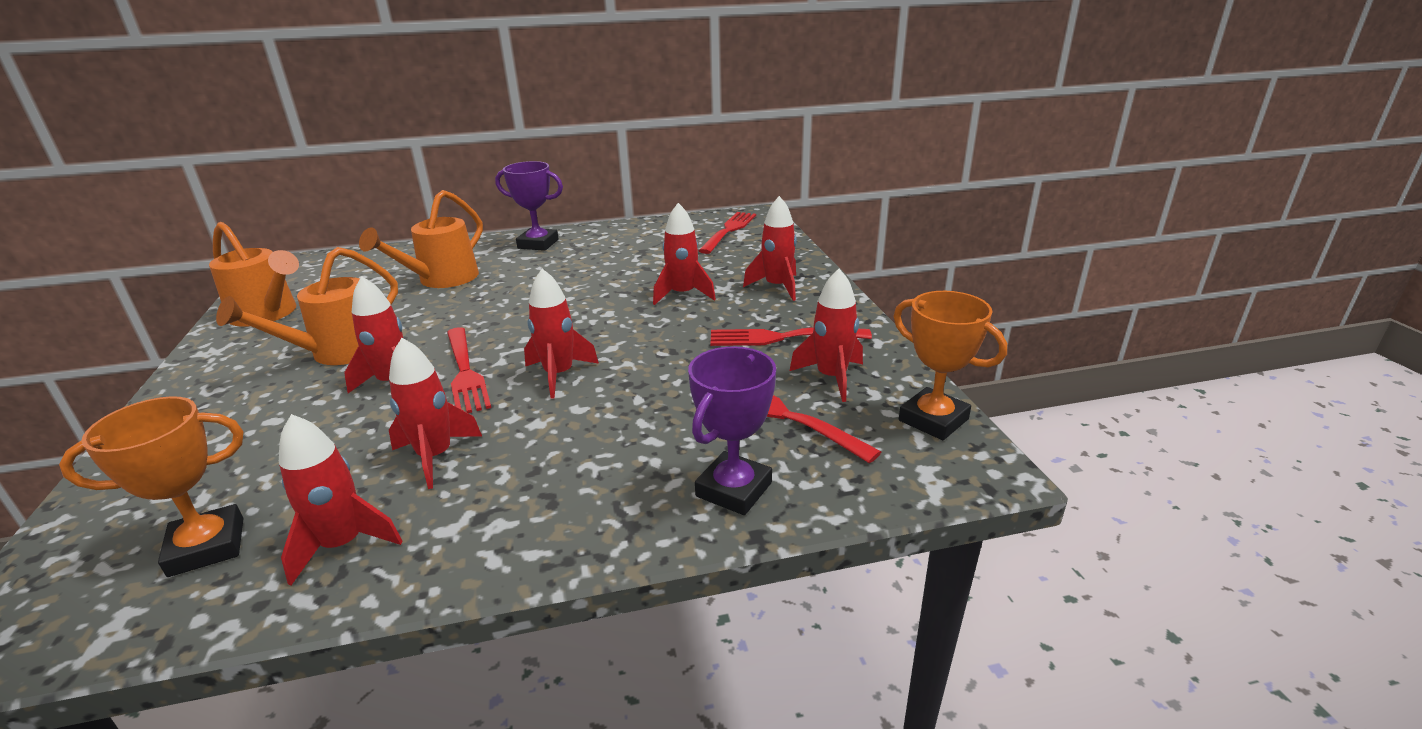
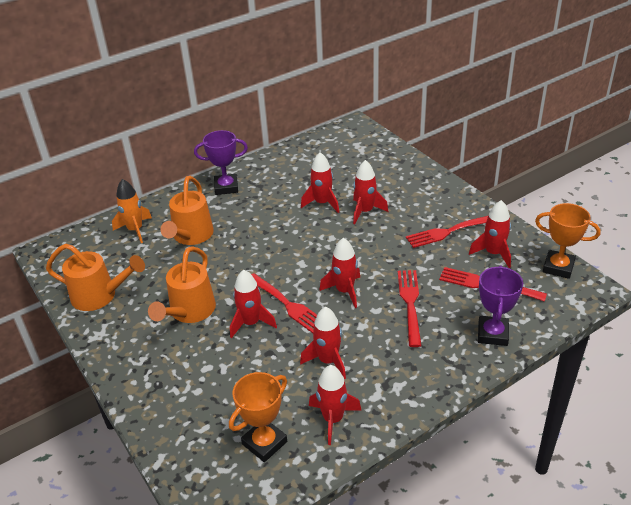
camera: 20 degrees left, 10 degrees up
(391, 263) = (135, 230): none -> orange rocket
(729, 231) = (349, 146): red fork -> red fork (410, 304)
(777, 287) = (417, 192): red rocket -> red rocket (322, 203)

